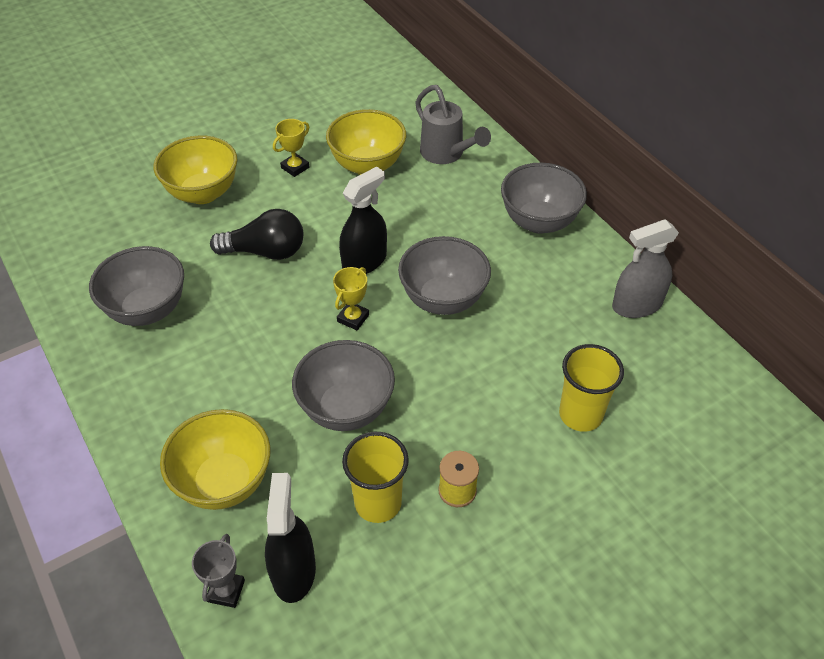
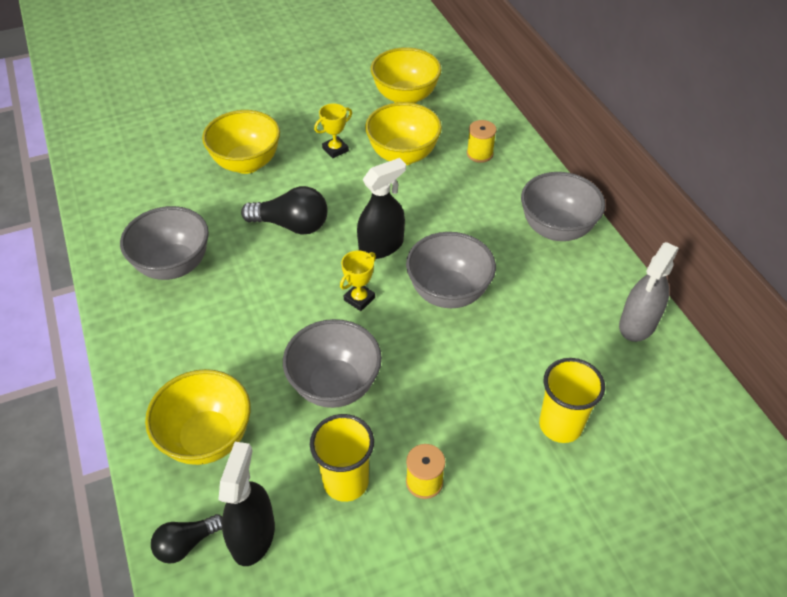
camera: 10 degrees right, 0 degrees up
(226, 591) = (186, 543): grey trophy -> black light bulb
(357, 105) = (405, 97): none -> yellow bowl
(446, 154) = (479, 154): grey watering can -> yellow spool
(637, 305) = (638, 324): grey spray bottle -> grey spray bottle turned 45 degrees counterclockwise

